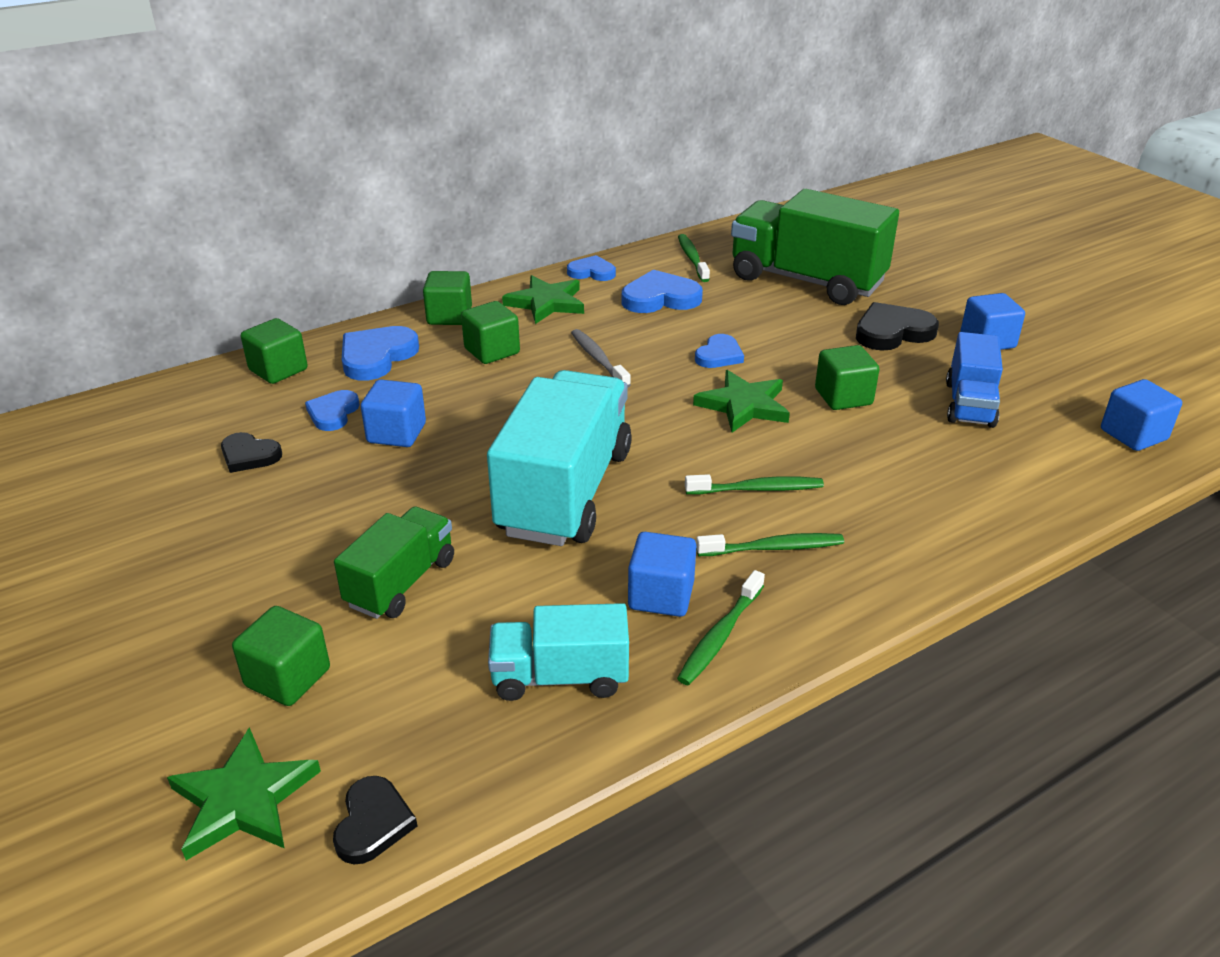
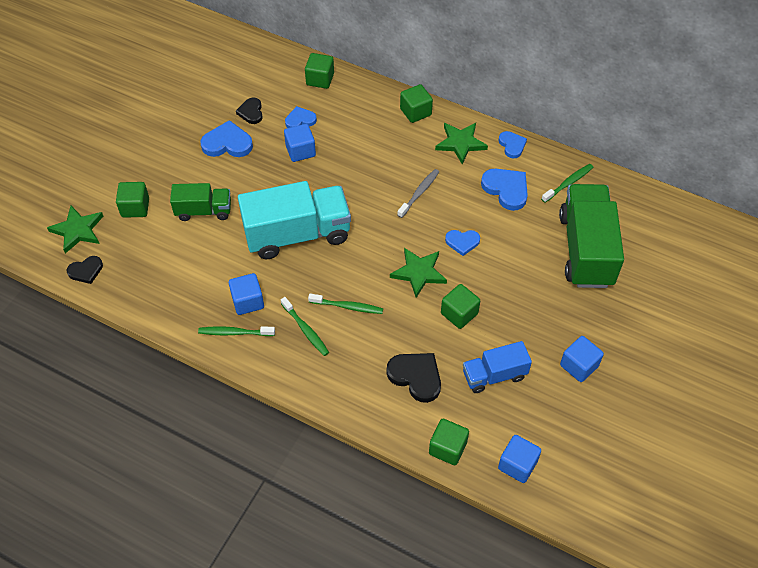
camera: 60 degrees right, 20 degrees up
(377, 356) = (357, 107): blue heart -> blue heart (227, 143)
(492, 351) = (395, 147): green cube -> green cube (447, 448)
(560, 677) = (181, 289): turquoise truck -> none
(757, 489) = (347, 306): green toothbrush -> green toothbrush turned 45 degrees counterclockwise
(892, 332) = (552, 314): black heart -> black heart (416, 377)

